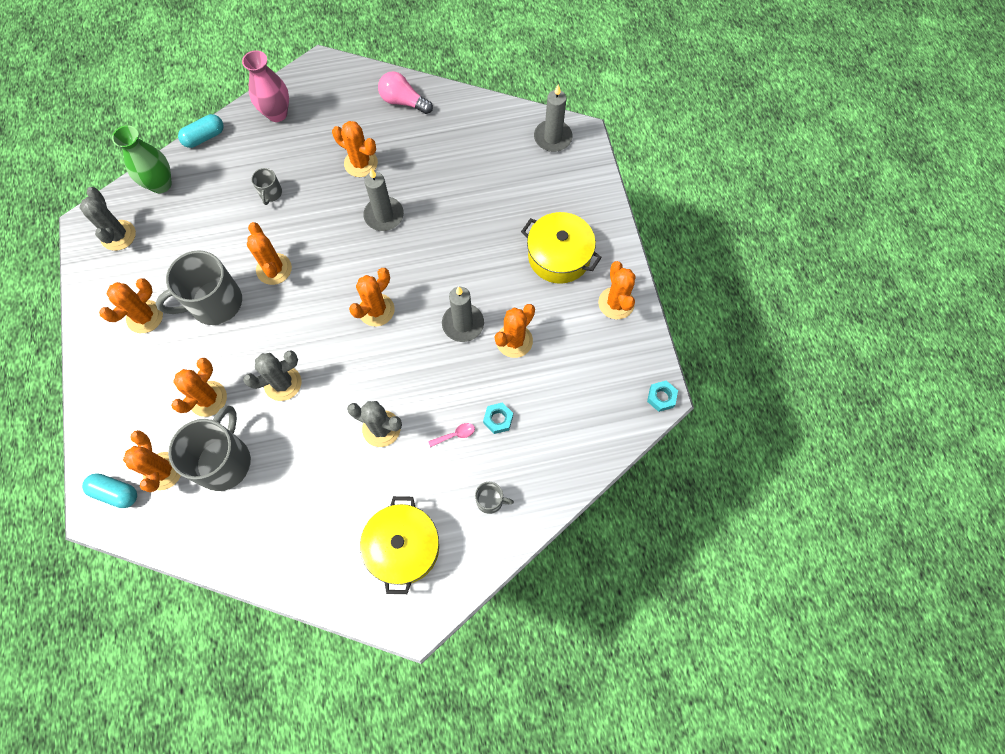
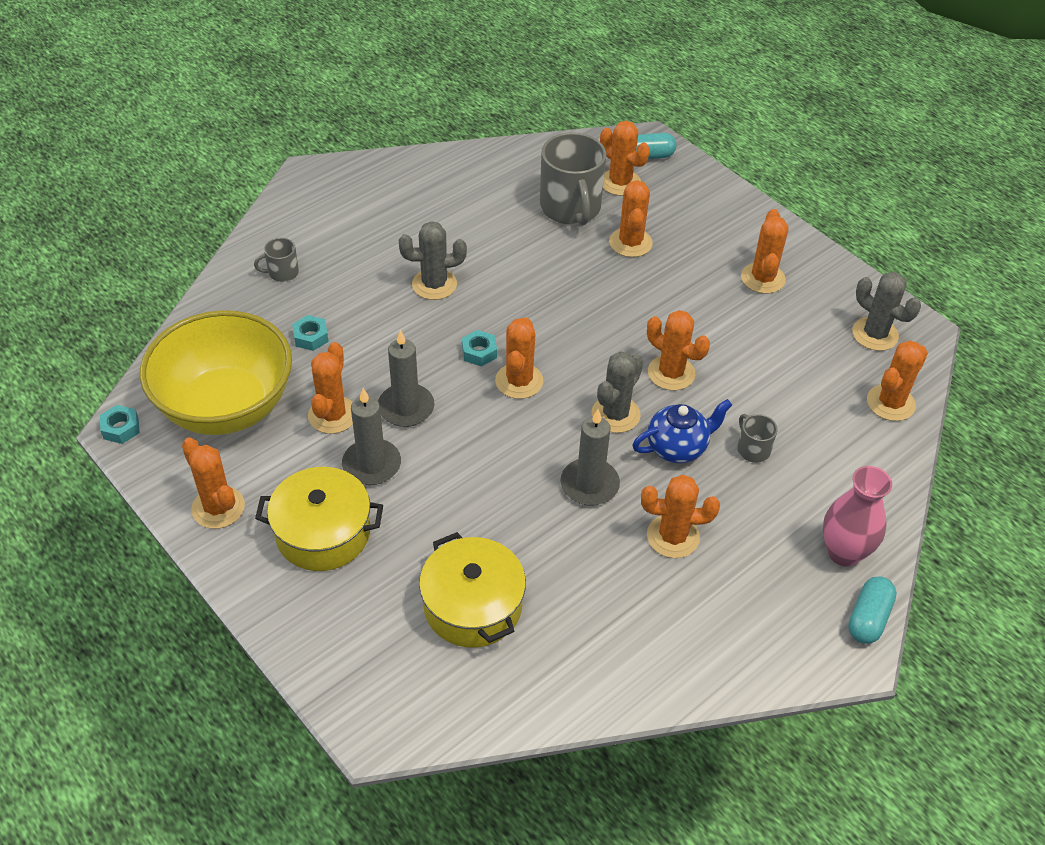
camera: 150 degrees right, 20 degrees down
(161, 184) = (890, 403): green vase -> orange cactus
(204, 137) = (901, 478): turquoise capsule -> turquoise capsule (868, 618)
(214, 303) = (704, 317): grey mug -> none
(283, 383) = (567, 281): grey cactus -> grey cactus (615, 414)
(313, 215) = (677, 447): none -> blue teapot
(387, 347) = (479, 352): none -> turquoise nut
(403, 101) = (685, 655): pink light bulb -> none
(403, 547) = (350, 213): yellow pot -> yellow pot (473, 606)
(455, 435) = (351, 308): pink spoon -> none
(552, 137) = (419, 704): grey candle -> grey candle (371, 464)
(583, 382) = (226, 407): none -> yellow bowl

